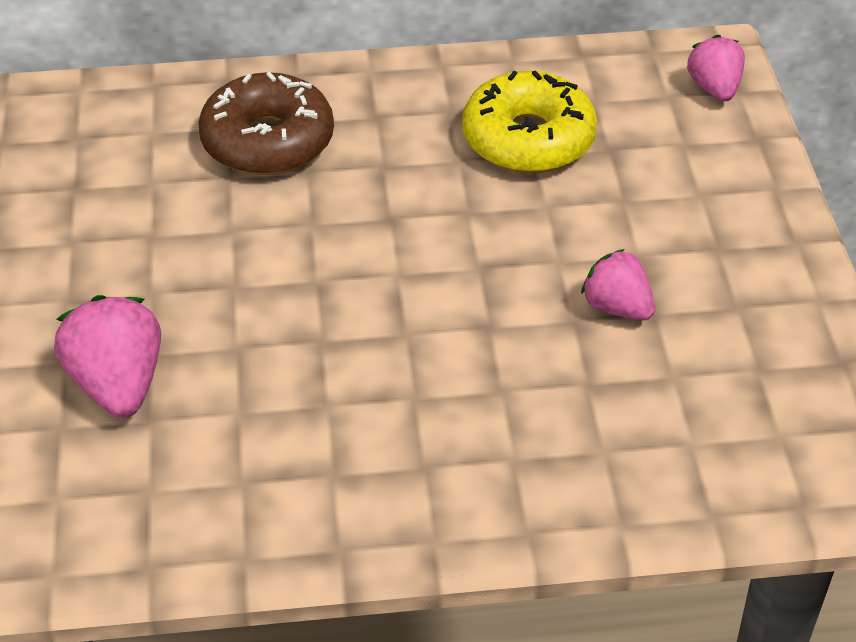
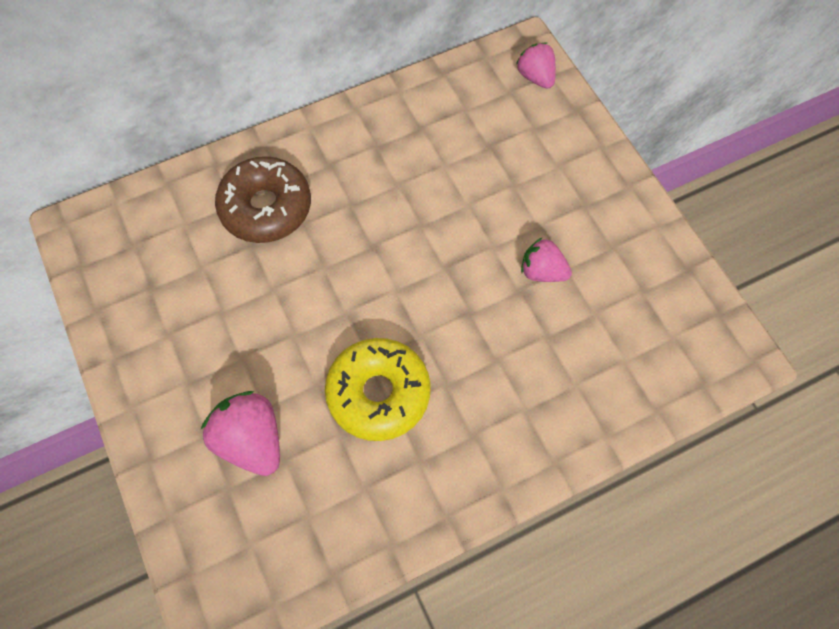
camera: 20 degrees left, 20 degrees up
(528, 139) = (435, 153): yellow donut -> yellow donut (378, 393)

